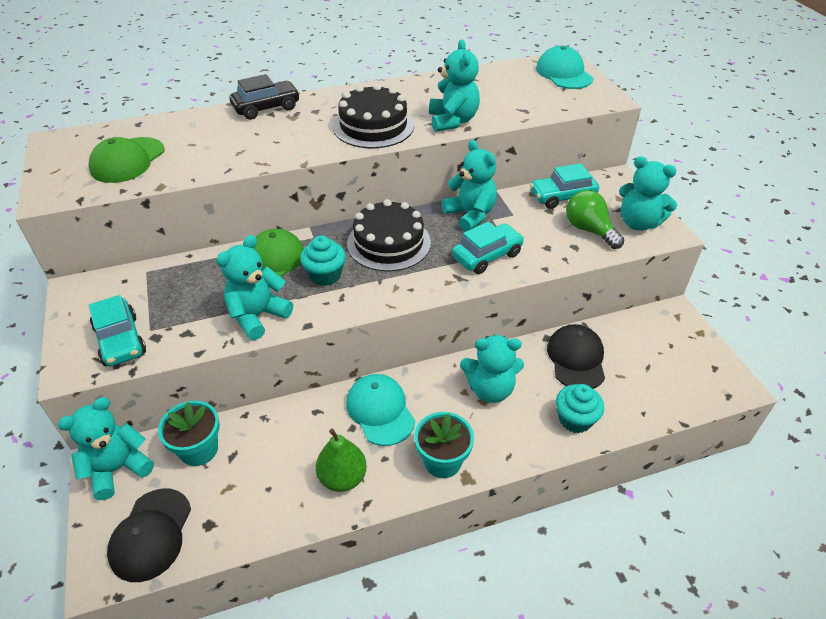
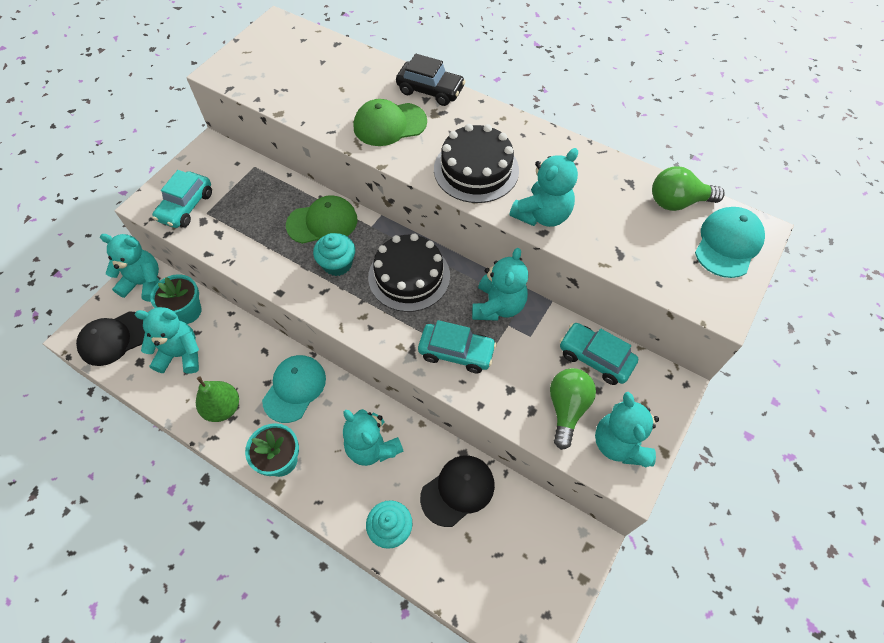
camera: 50 degrees right, 15 degrees up
(127, 160) = (290, 74): green cap -> green cap (389, 124)
(258, 316) = (264, 258): turquoise teddy bear -> turquoise teddy bear (181, 354)
(510, 72) = (677, 202): none -> green light bulb

